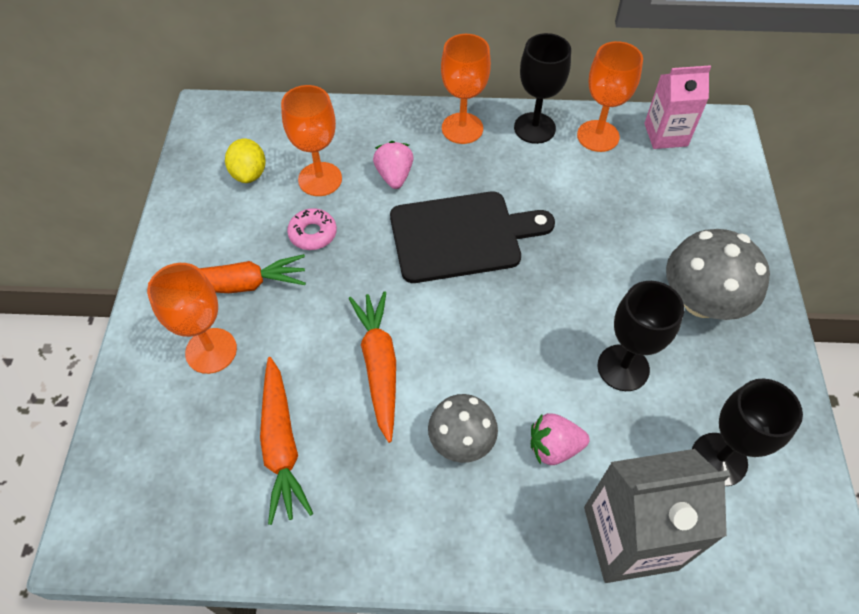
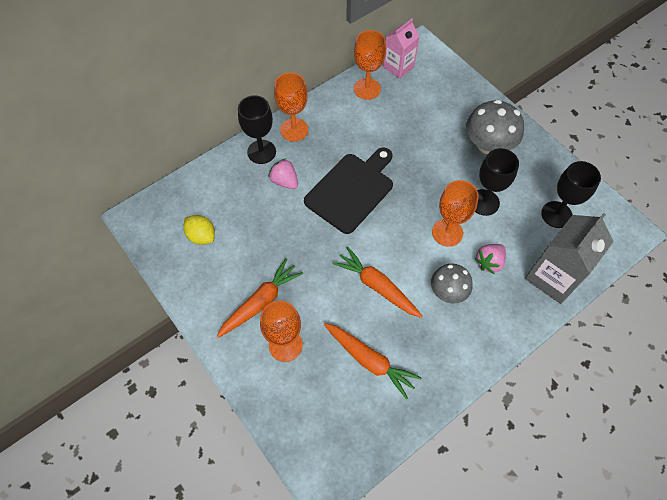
camera: 40 degrees left, 5 degrees up
(313, 233) = (273, 244): pink donut -> none
(320, 179) = (246, 211): orange goblet -> orange goblet (447, 232)
(534, 128) = (331, 105): black goblet -> black goblet (261, 152)

